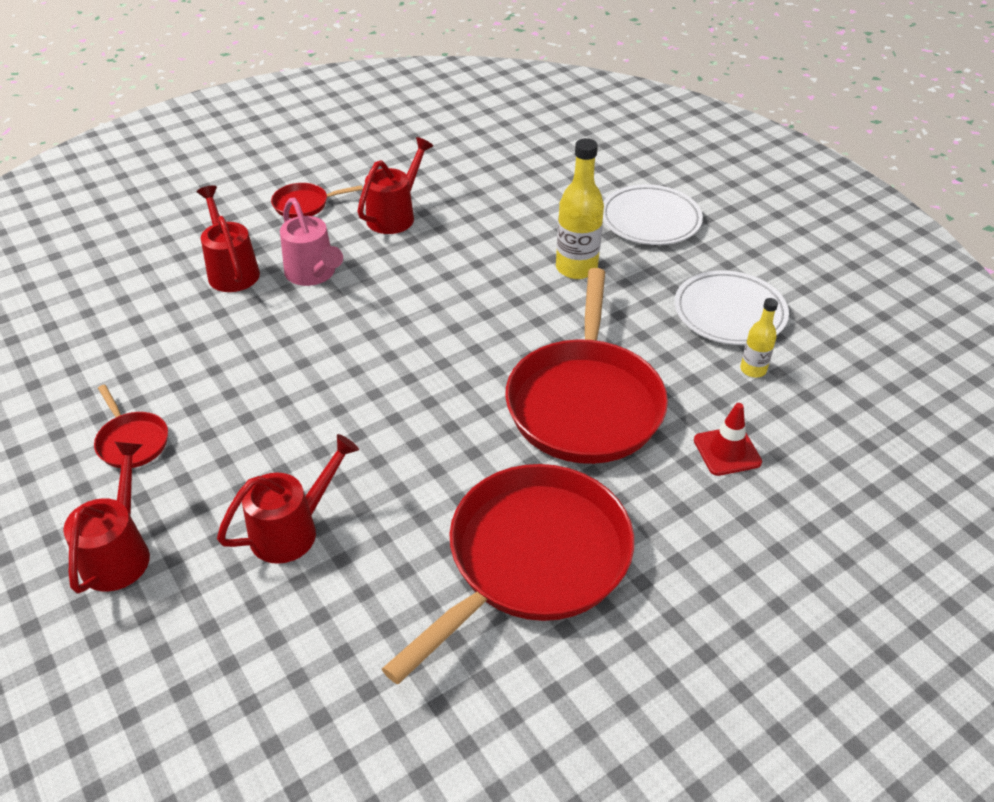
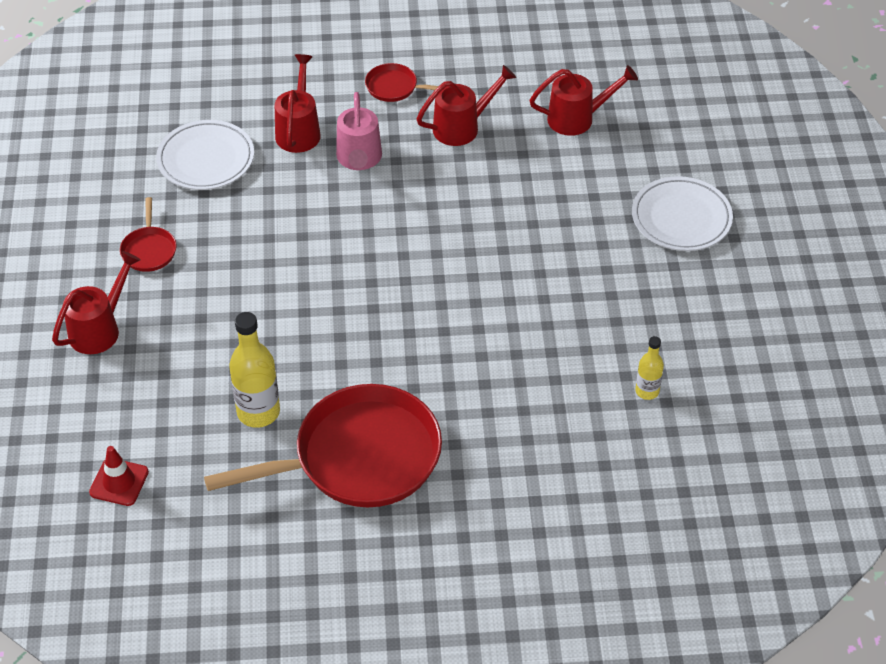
camera: 30 degrees right, 5 degrees up
(293, 529) = (216, 363): red watering can -> red watering can (577, 118)
(576, 268) = (576, 239): yellow bottle -> yellow bottle (258, 412)
(585, 402) = (489, 359): red pan -> none
(727, 451) = (566, 445): red traffic cone -> red traffic cone (119, 482)
(729, 313) = (673, 334): white plate -> white plate (206, 159)

